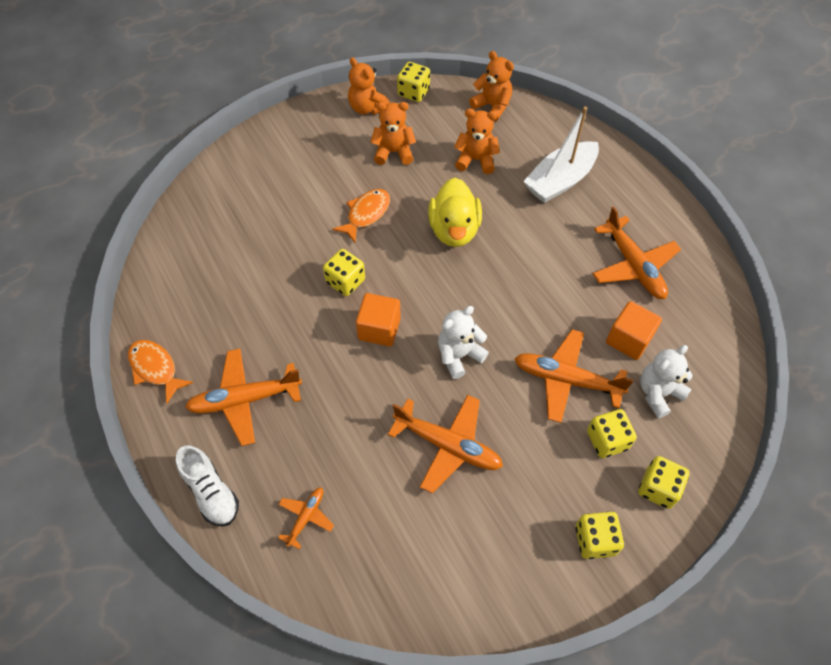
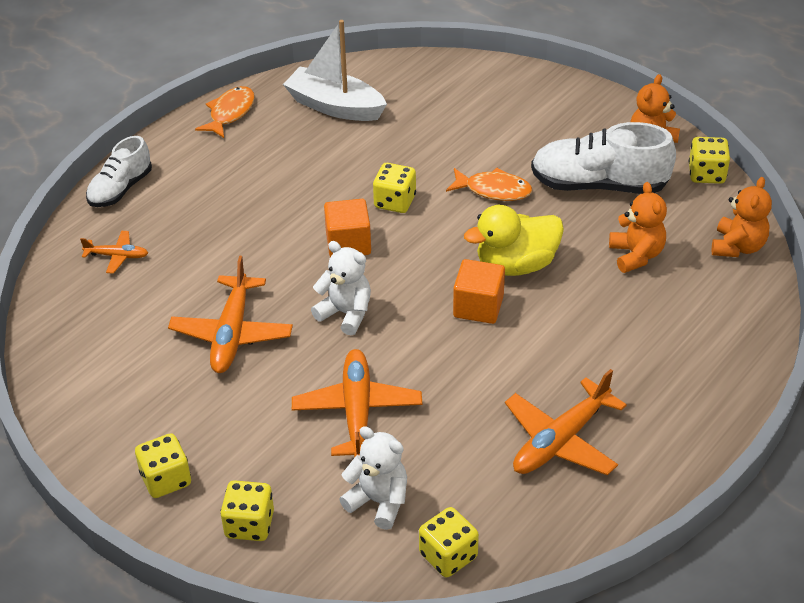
camera: 70 degrees right, 15 degrees down
(245, 399) = (222, 178): orange plane -> none
(393, 152) = (598, 185): orange teddy bear -> white shoe
(560, 181) = (656, 339): white boat -> white boat (335, 106)
(607, 440) = (293, 465): yellow dice -> yellow dice (448, 555)
(628, 339) = (443, 458): orange cube -> orange cube (478, 306)

